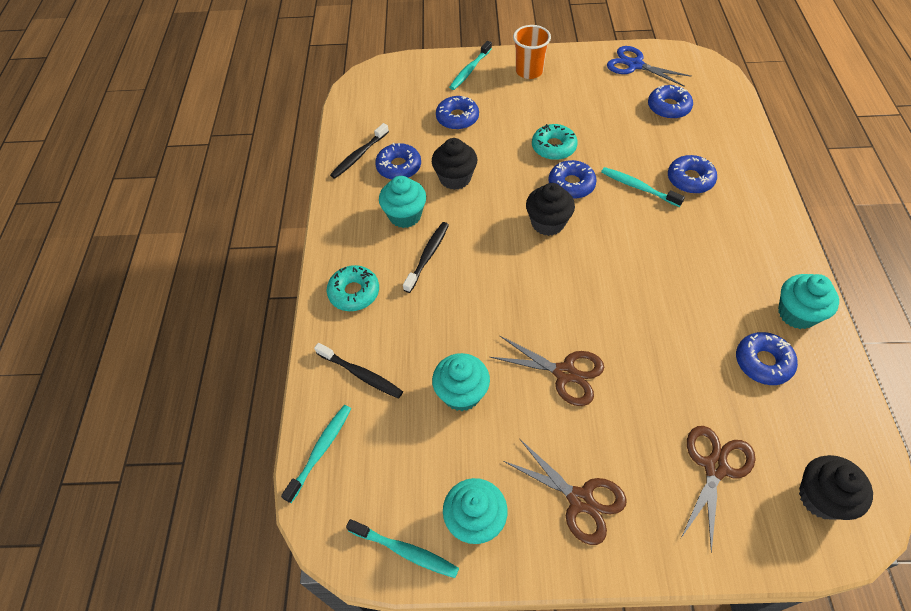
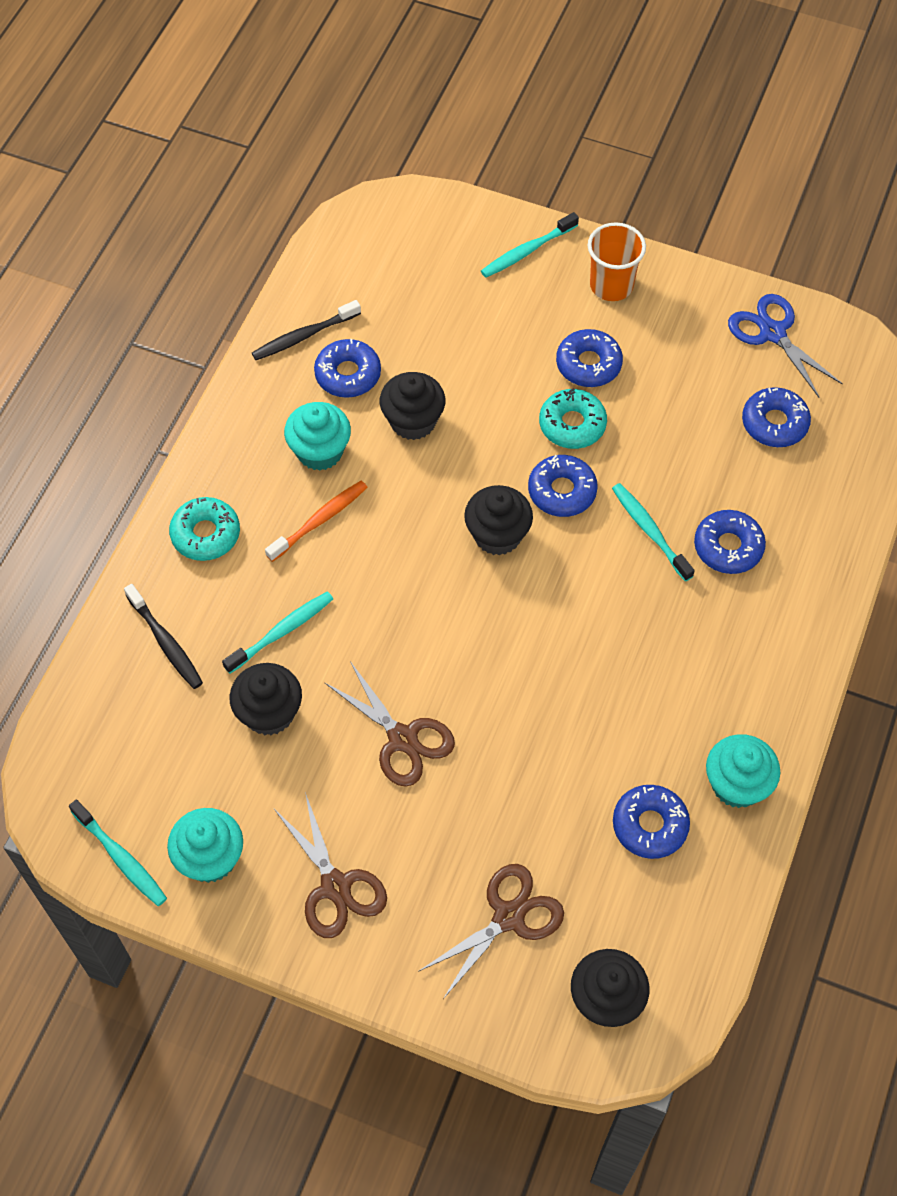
camera: 20 degrees right, 5 degrees up
(320, 450) = (80, 713): turquoise toothbrush -> turquoise toothbrush (281, 632)
(427, 256) = (319, 520): black toothbrush -> orange toothbrush
(457, 118) = (466, 326): blue donut -> blue donut (588, 364)
(461, 393) = (269, 713): turquoise cupcake -> black cupcake

